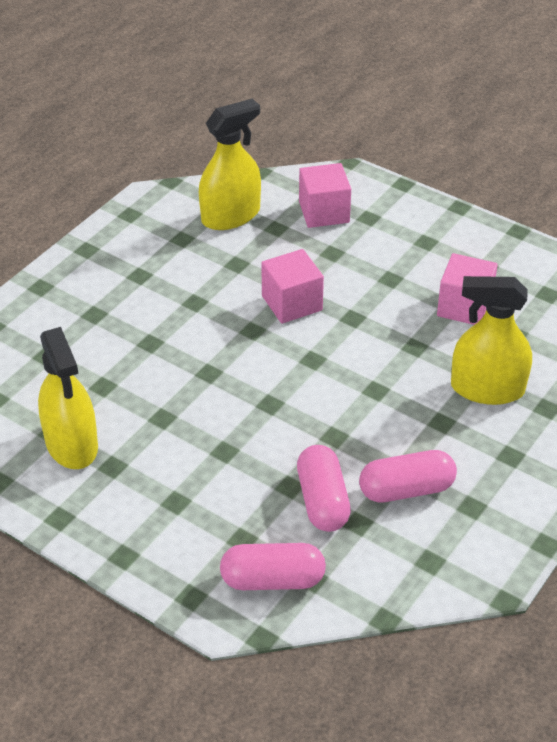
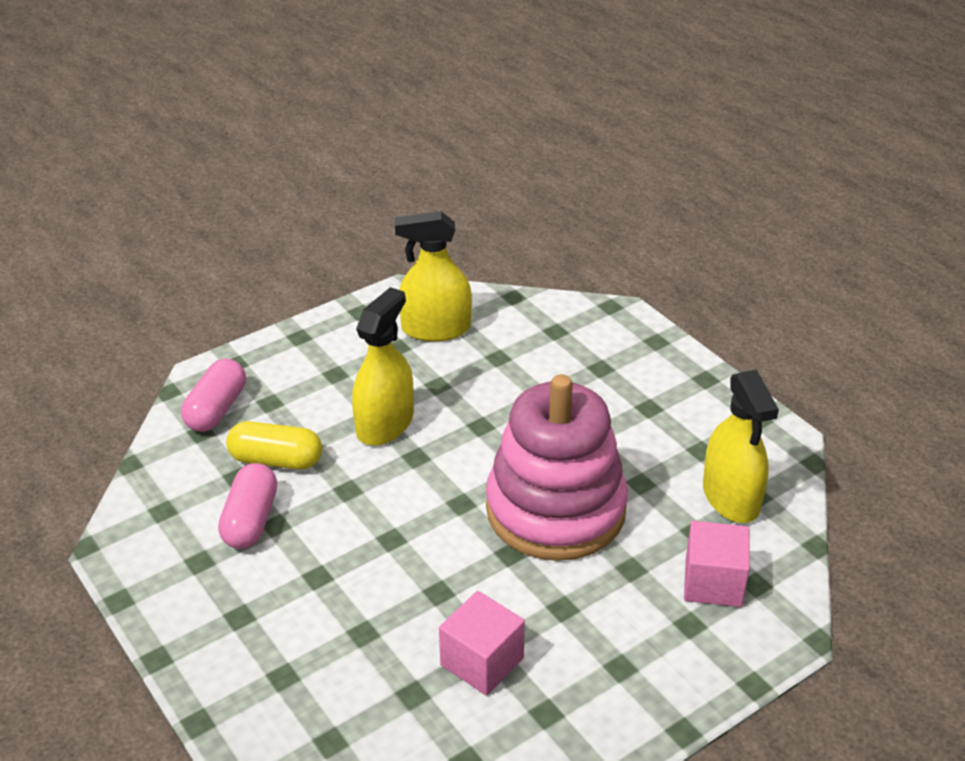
camera: 110 degrees right, 5 degrees down
(292, 303) = (555, 509): pink cube -> pink stacking toy
(322, 501) = (276, 460): pink capsule -> yellow capsule
(487, 389) = (341, 632): yellow spray bottle -> yellow spray bottle (385, 424)

